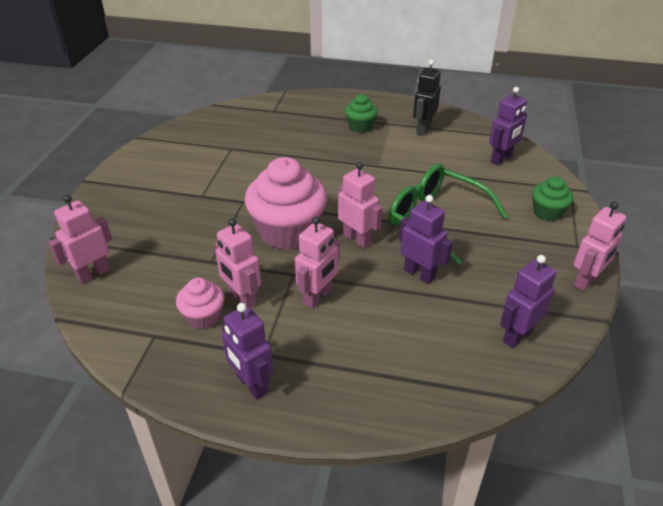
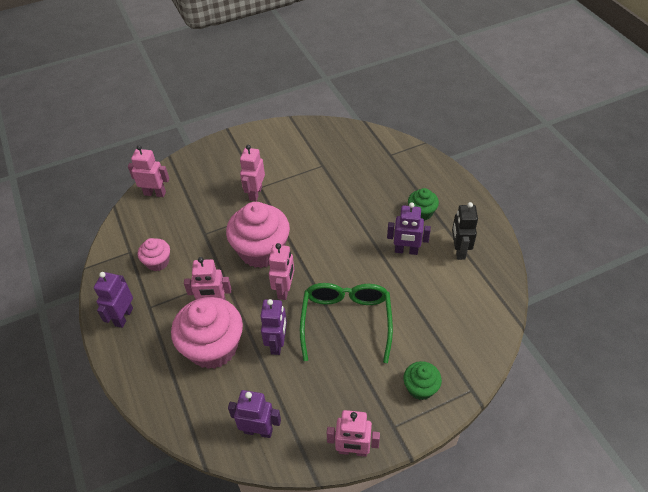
camera: 55 degrees right, 10 degrees up
(242, 299) = (184, 269): pink robot -> pink robot (255, 193)
(378, 323) = (213, 347): none -> pink cupcake
(423, 129) = (459, 250): black robot -> black robot turned 75 degrees counterclockwise
(501, 159) = (468, 322): purple robot -> purple robot (406, 251)

